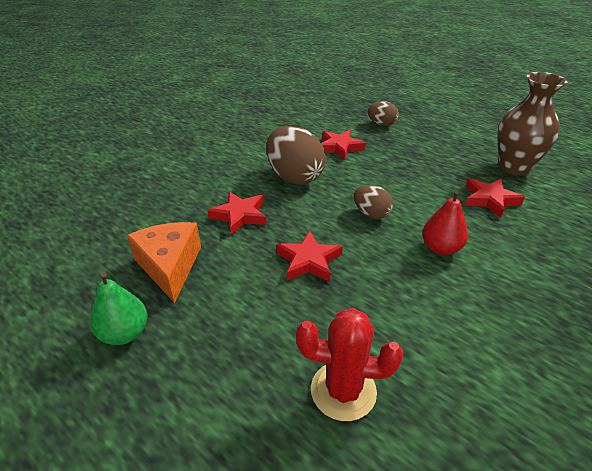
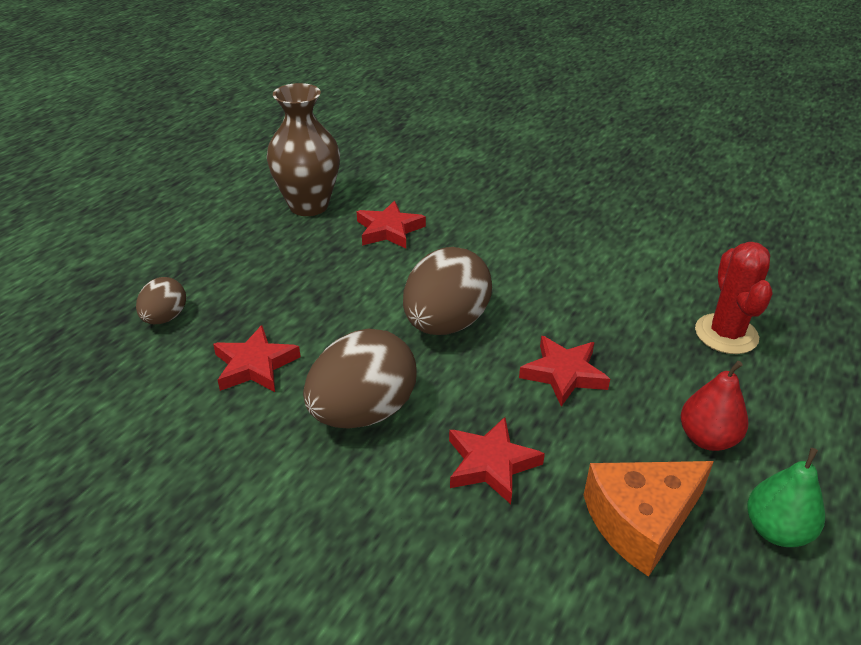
camera: 100 degrees left, 0 degrees up
(371, 214) = (445, 324): brown egg -> brown egg, size x1.85
(440, 248) = (497, 270): red pear -> red pear (707, 438)

